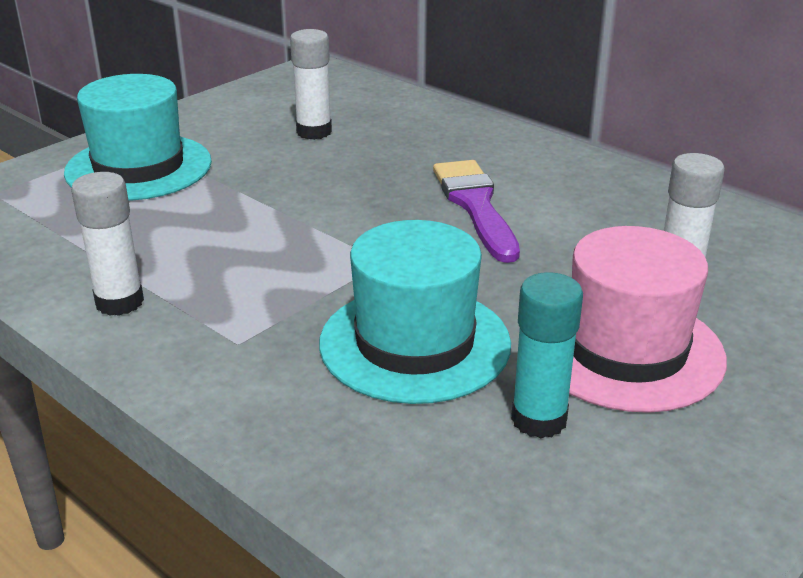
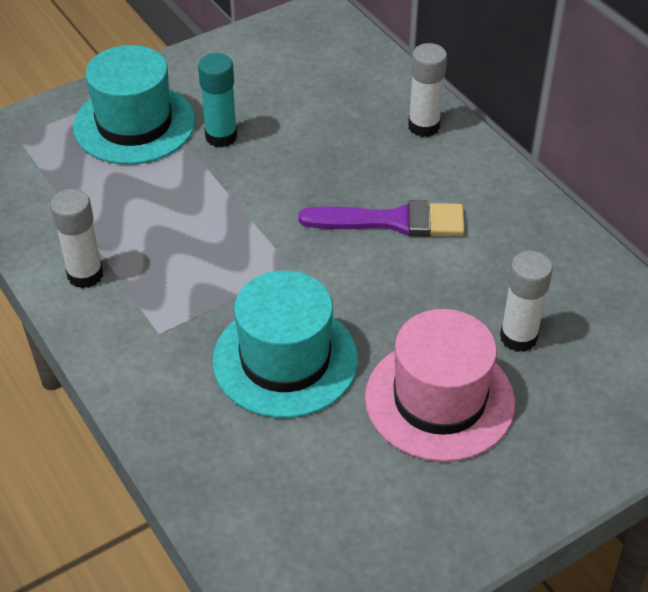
camera: 15 degrees right, 15 degrees up
(314, 132) = (291, 103): white glue stick -> white glue stick (424, 126)
(475, 206) = (392, 221): purple brush -> purple brush turned 90 degrees clockwise
(539, 419) = (345, 448): turquoise glue stick -> turquoise glue stick (221, 136)

